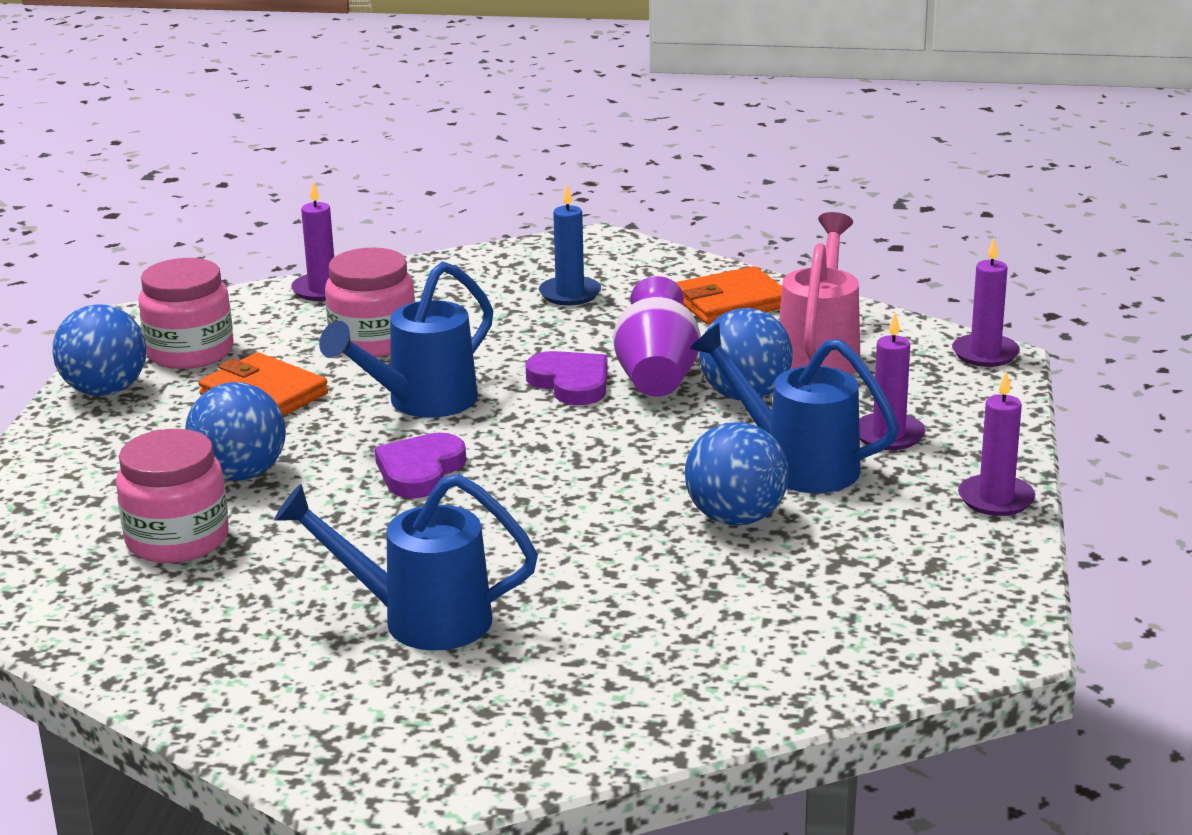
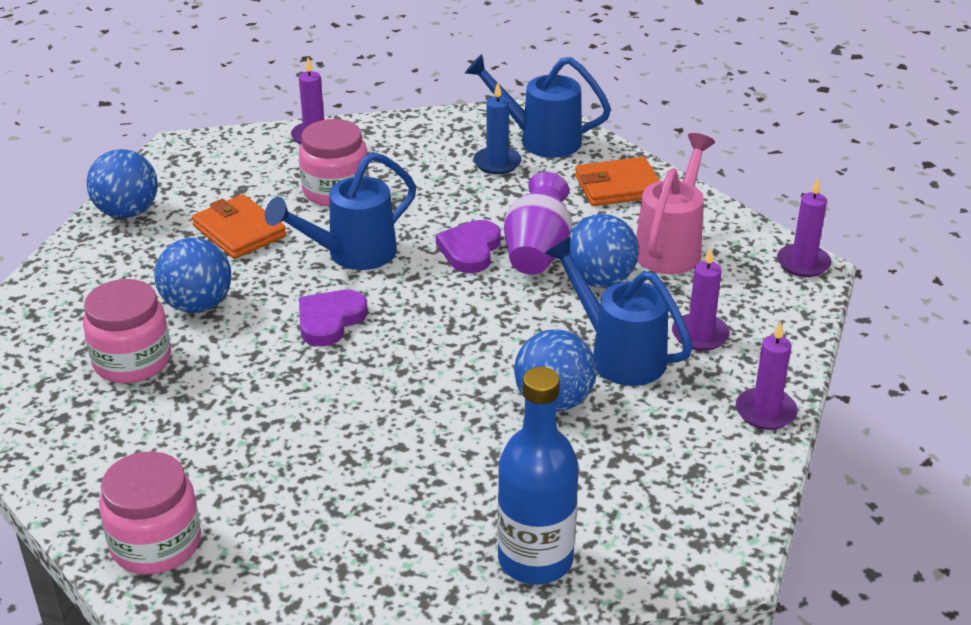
camera: 10 degrees right, 10 degrees up
(190, 352) = (199, 184): pink jar -> pink jar (156, 544)
(418, 619) = (282, 464): blue watering can -> blue watering can (539, 139)
(571, 383) = (470, 250): purple heart -> purple heart turned 135 degrees counterclockwise
(775, 672) = (535, 559): none -> blue bottle

